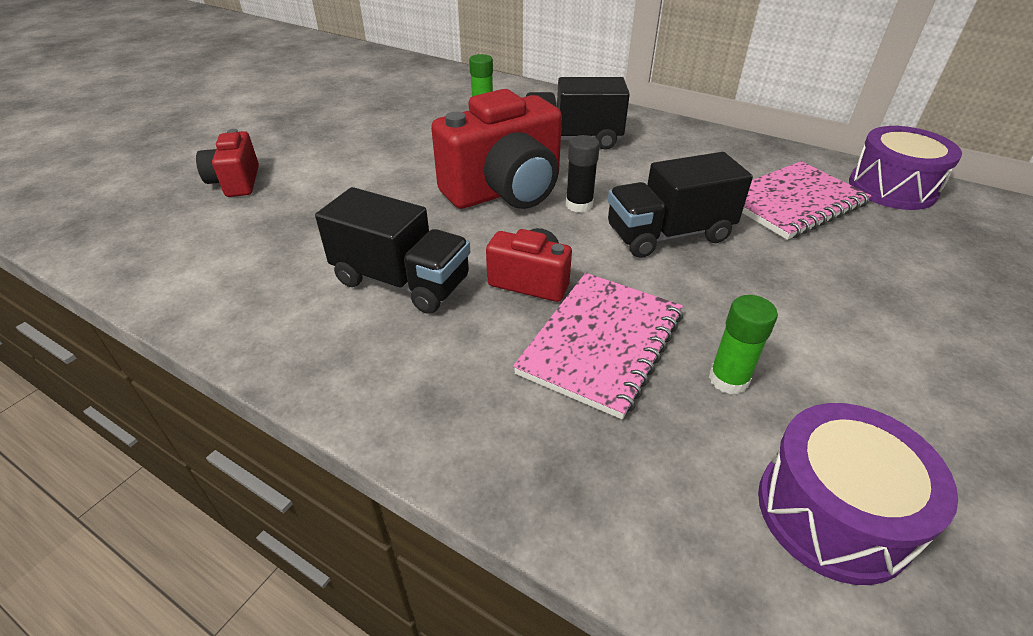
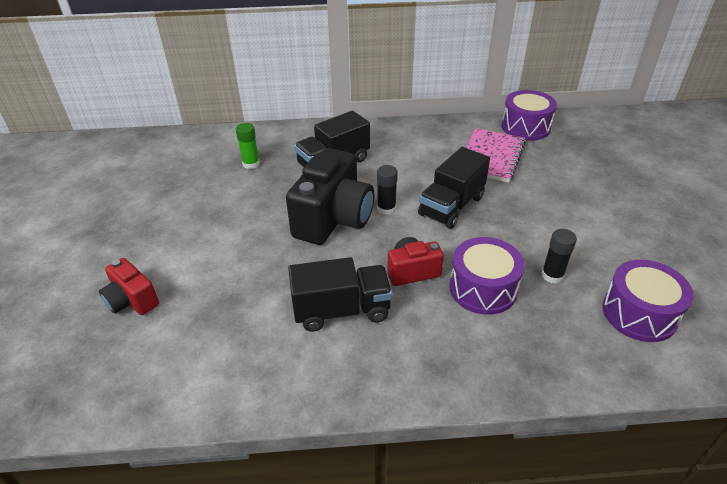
camera: 35 degrees left, 0 degrees up
(505, 191) = (333, 219): red camera -> black camera
(601, 343) = (483, 288): pink notebook -> purple drum
(728, 379) = (552, 275): green glue stick -> black glue stick

